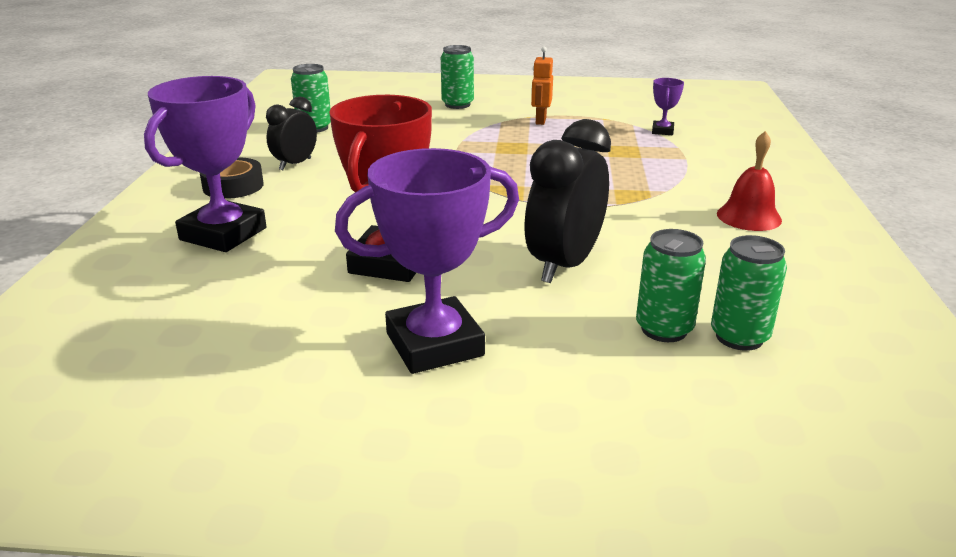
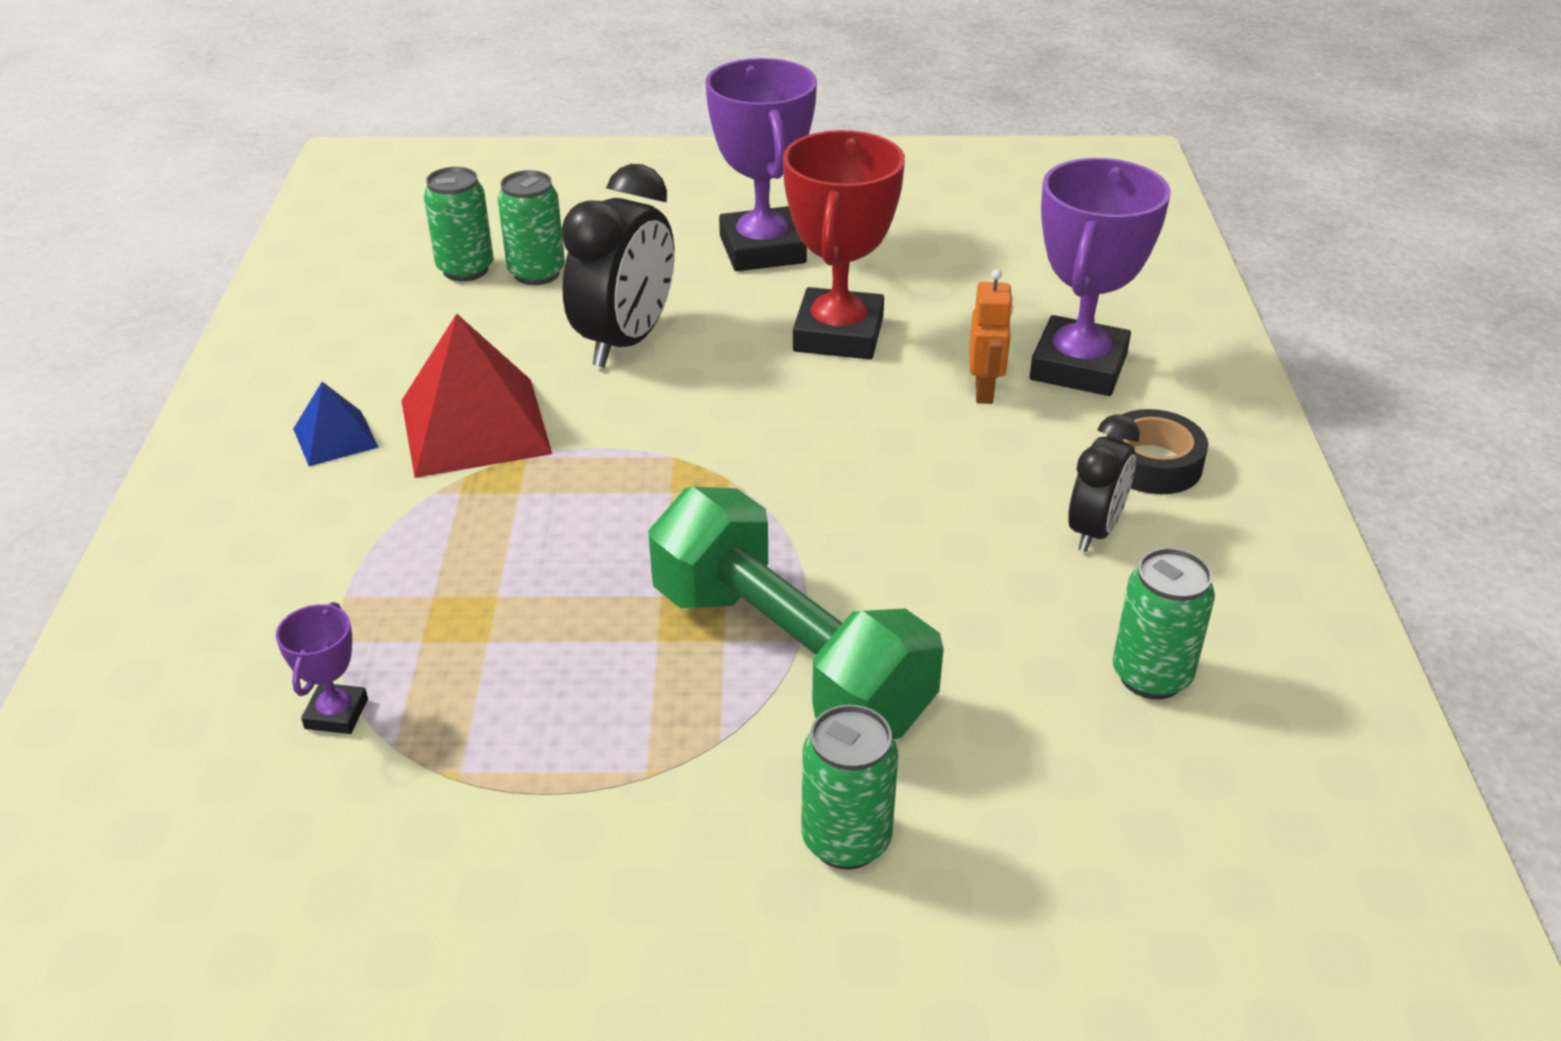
camera: 175 degrees right, 10 degrees up
(434, 344) = (762, 249): purple trophy -> purple trophy turned 75 degrees counterclockwise
(468, 137) = (789, 656): none -> green dumbbell
(540, 121) = (621, 750): orange robot -> orange robot (984, 391)
(658, 219) = (474, 426): none -> red pyramid
(749, 217) = (335, 438): red bell -> blue pyramid

